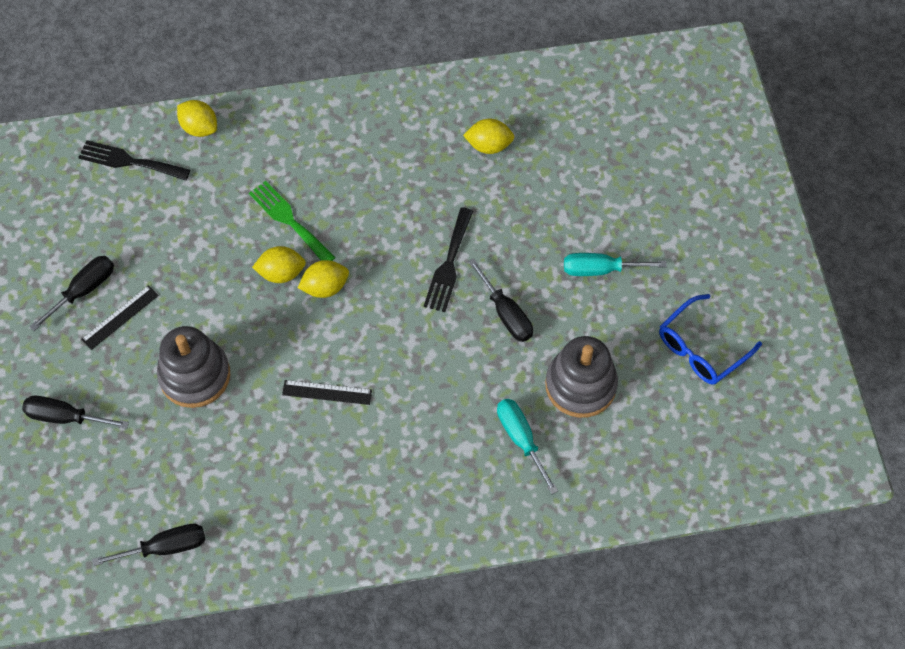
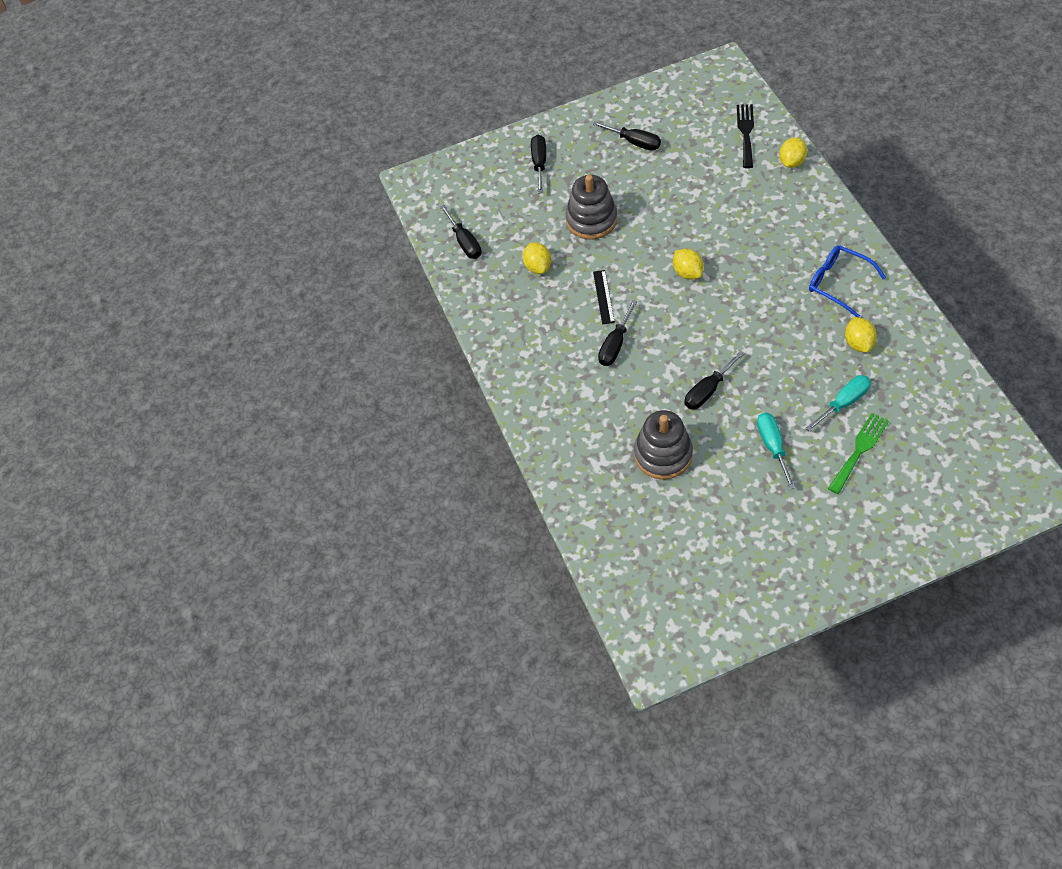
camera: 85 degrees right, 5 degrees down
(120, 317) = (621, 167): black ruler -> none
(281, 273) = (689, 244): yellow lemon -> yellow lemon (538, 266)
(289, 220) = (735, 236): green fork -> green fork (859, 450)
(406, 397) = (615, 345): none -> black screwdriver
(449, 264) = (737, 343): black fork -> none
(521, 439) = (604, 425): turquoise screwdriver -> turquoise screwdriver (843, 403)
(701, 348) = (726, 534): blue glasses -> blue glasses (838, 283)

